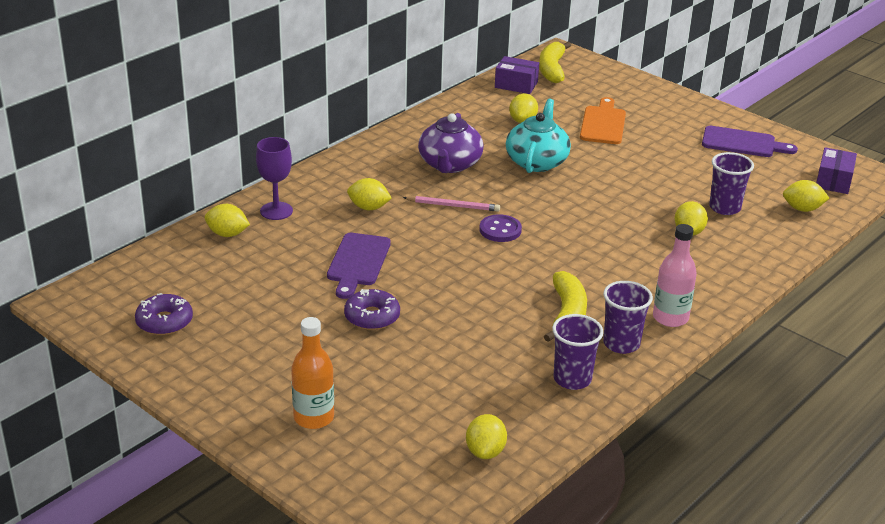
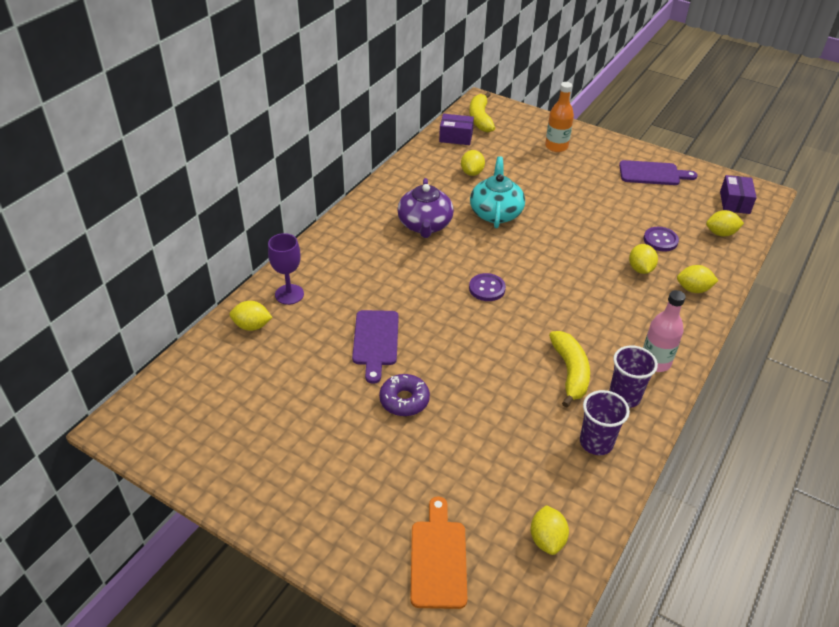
camera: 10 degrees left, 10 degrees up
(164, 322) = (218, 435): purple donut -> none
(314, 417) = (383, 526): orange bottle -> orange bottle (556, 146)
(368, 208) = (369, 280): yellow lemon -> yellow lemon (693, 289)
(453, 206) = (440, 268): pink pencil -> none
(603, 124) = (537, 168): orange cutting board -> orange cutting board (438, 558)
(724, 208) = (660, 240): purple cup -> purple button

